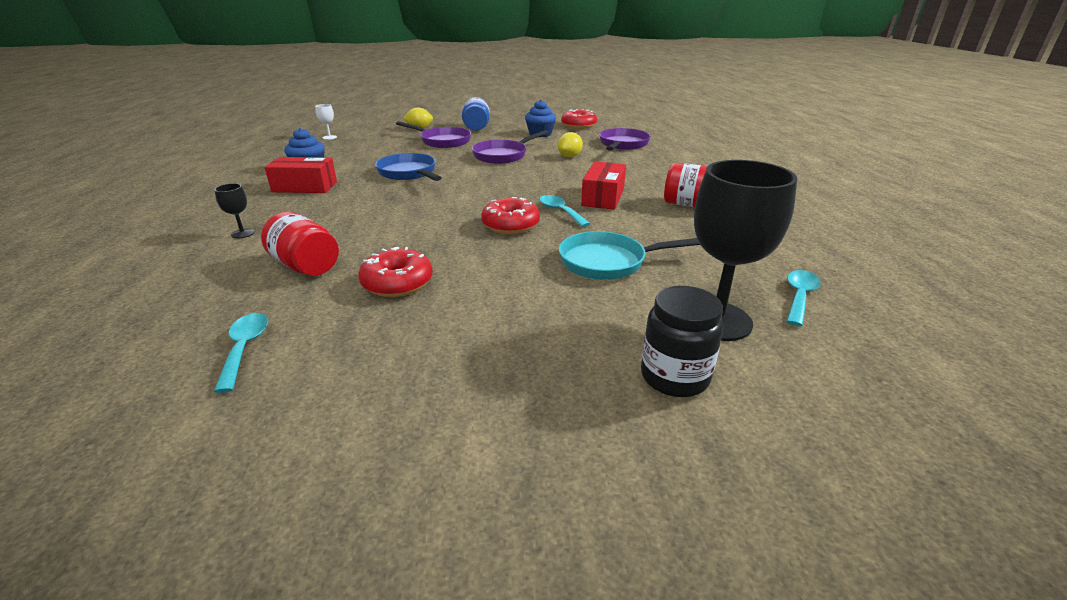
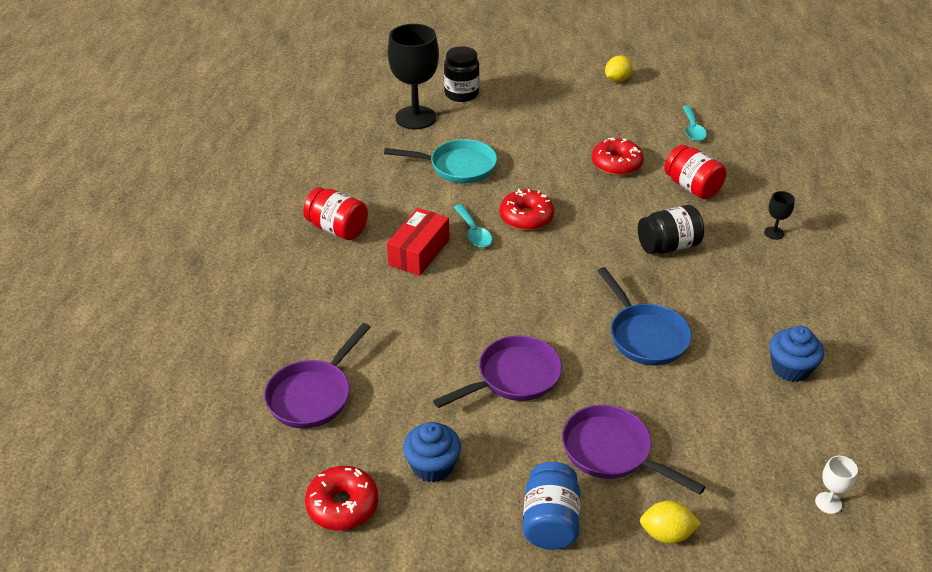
camera: 170 degrees left, 10 degrees up
(305, 187) = (766, 315): red box -> none
(366, 216) = (668, 246): none -> black jar
(569, 156) = (415, 361): yellow lemon -> yellow lemon (617, 80)
(799, 296) = (348, 127): turquoise spoon -> none

